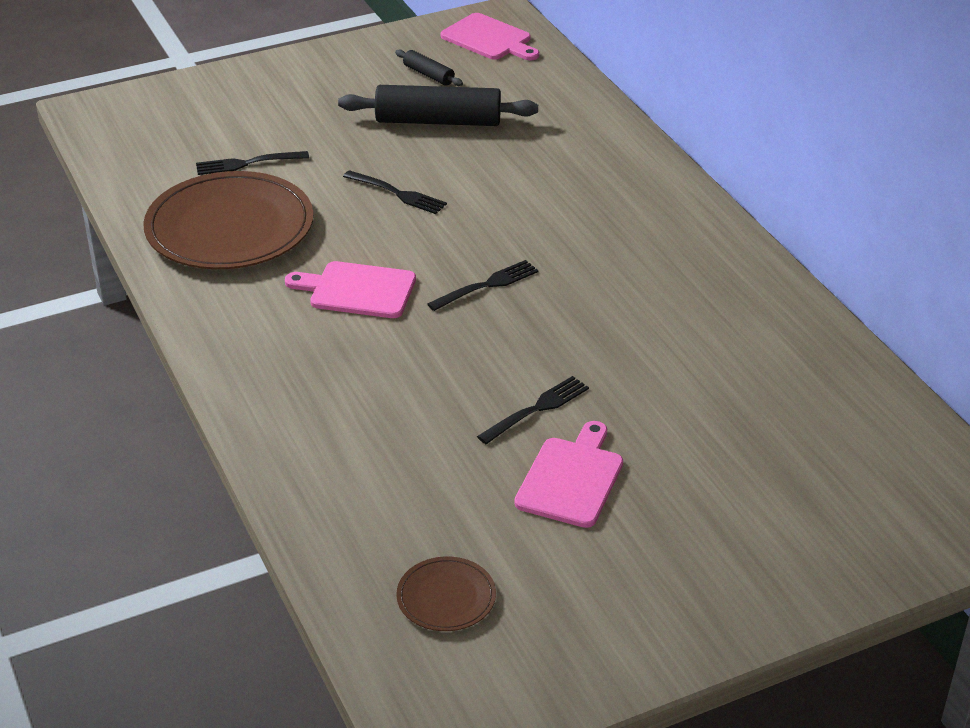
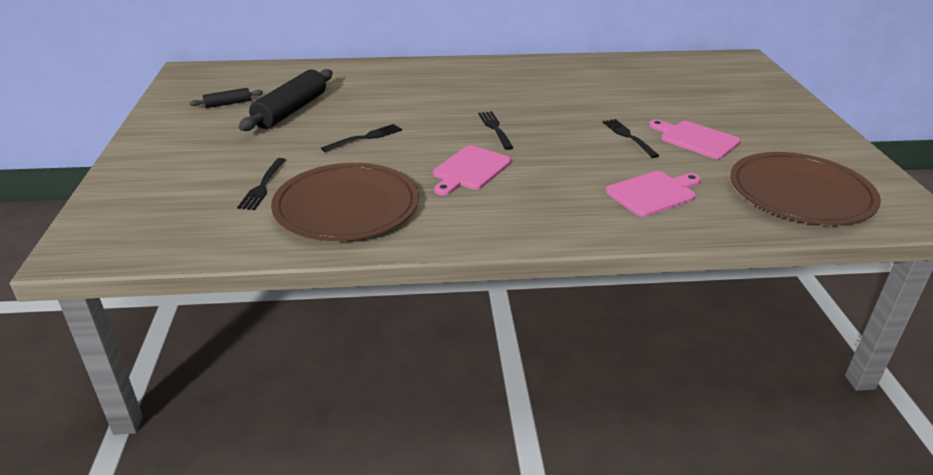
camera: 70 degrees left, 5 degrees down
(446, 597) = (800, 193): brown plate -> brown plate, size x2.19
(489, 39) = (210, 79): pink cutting board -> pink cutting board (653, 193)

